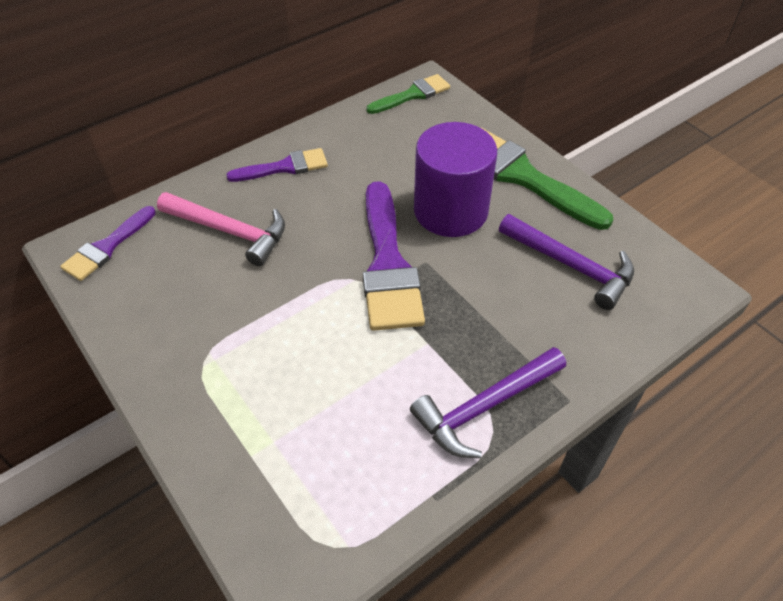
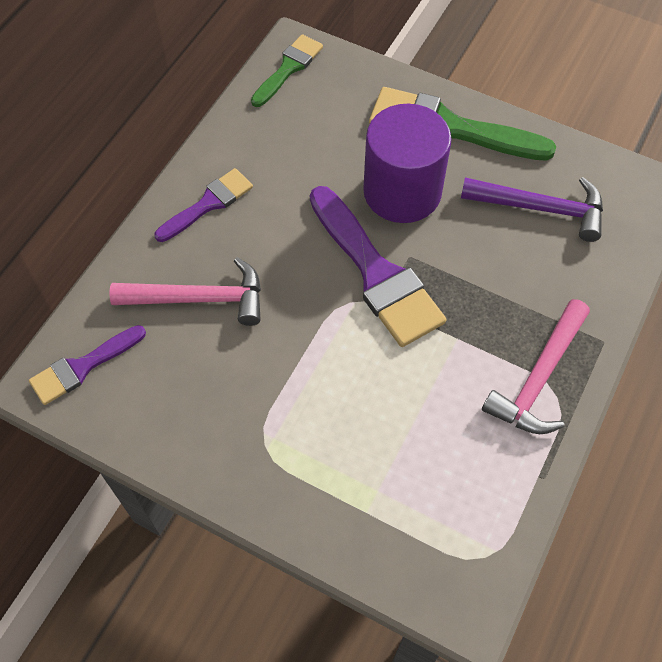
camera: 25 degrees left, 10 degrees up
(107, 247) = (82, 367): purple brush -> purple brush turned 45 degrees clockwise
(485, 407) = (539, 378): purple hammer -> pink hammer

